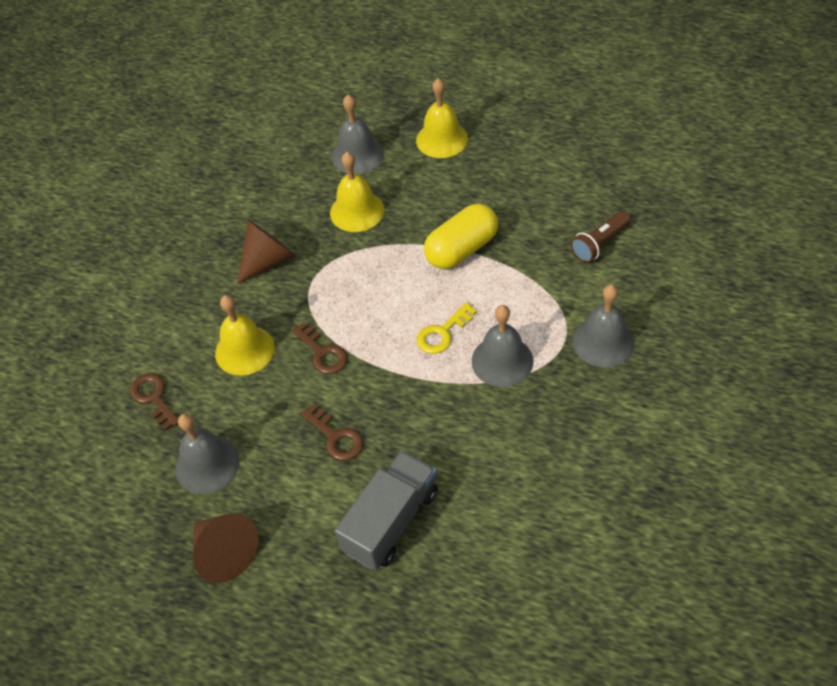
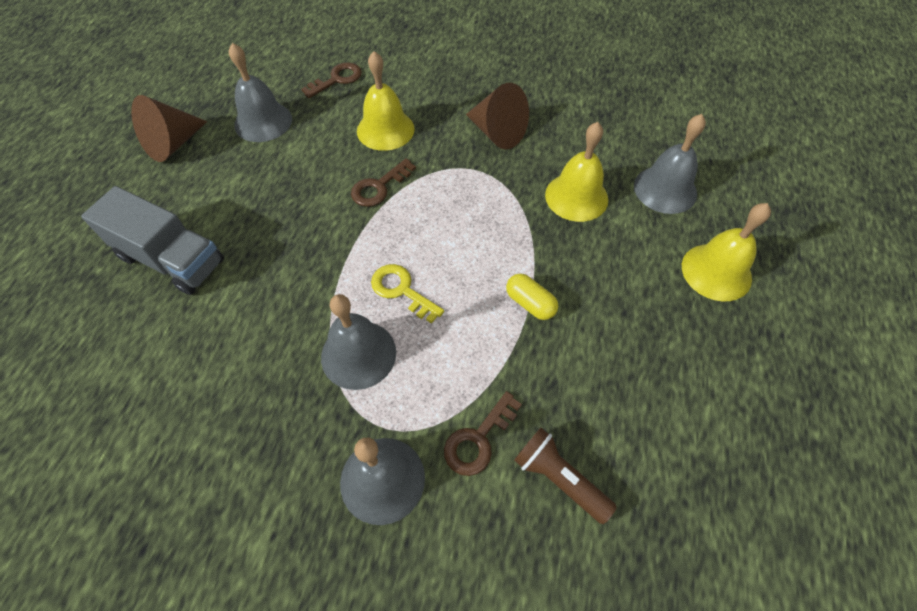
camera: 80 degrees right, 5 degrees up
(336, 437) = (276, 208): brown key -> brown key (478, 440)
(462, 249) = (530, 303): yellow capsule -> yellow capsule, size x0.54

